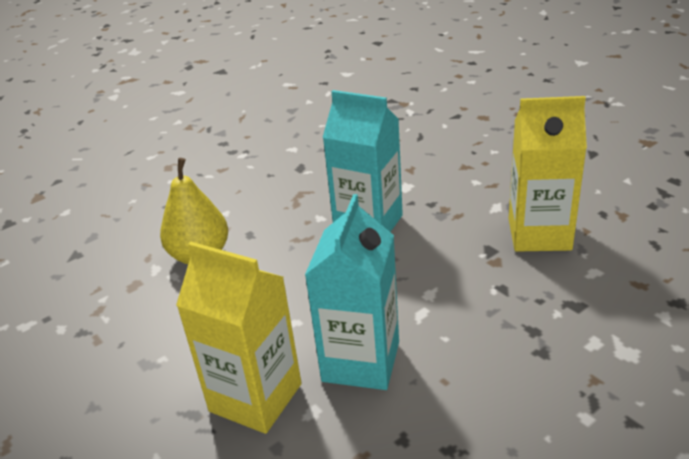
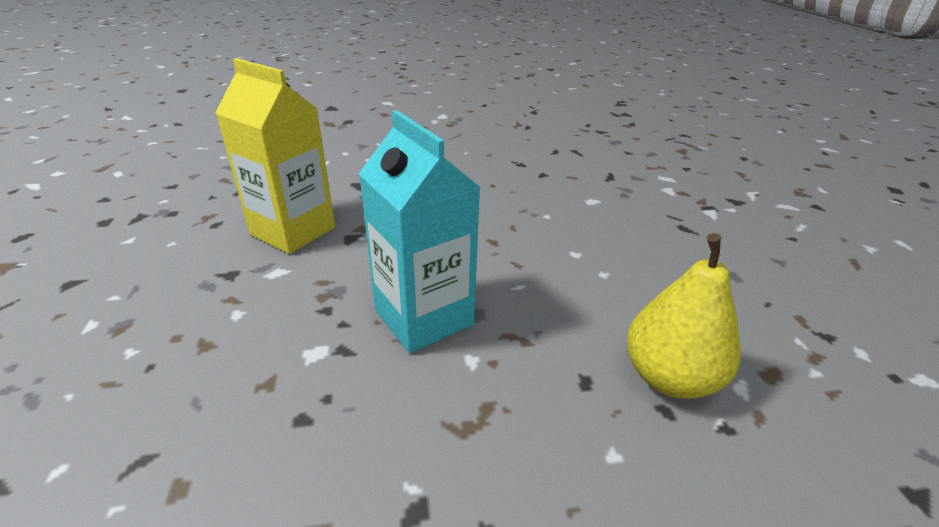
camera: 155 degrees left, 0 degrees up
(255, 397) = (631, 219): yellow carton -> none
(361, 361) = (539, 210): turquoise carton -> none

